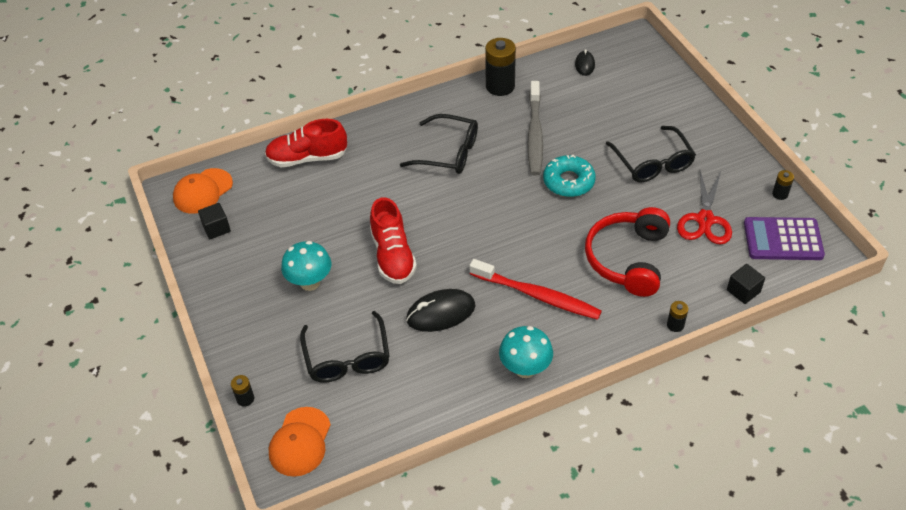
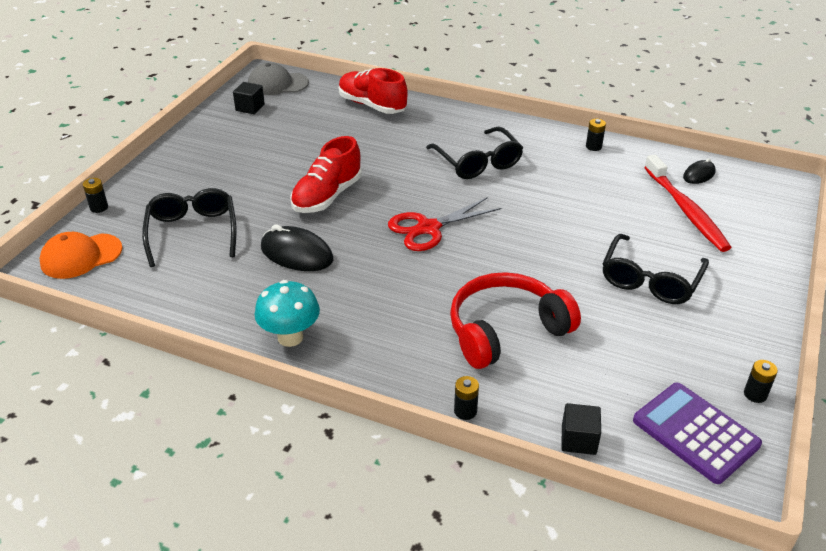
camera: 45 degrees right, 10 degrees down
(202, 191) = (277, 84): orange cap -> grey cap
(310, 282) = (248, 173): turquoise mushroom -> none
(347, 357) = (192, 232): black glasses -> black glasses turned 135 degrees clockwise
(500, 86) = (593, 146): black battery -> black battery, size x0.48
(534, 134) = (570, 193): grey toothbrush -> none
(537, 295) = (385, 297): red toothbrush -> red toothbrush (686, 210)
(568, 181) = (546, 242): turquoise donut -> none
(705, 220) = (633, 356): red scissors -> red scissors (428, 228)

